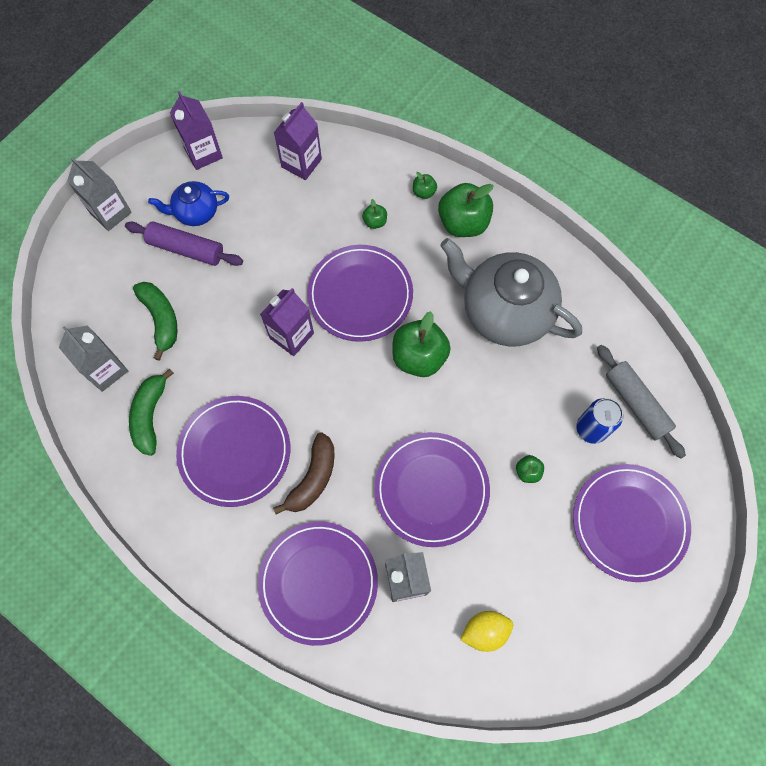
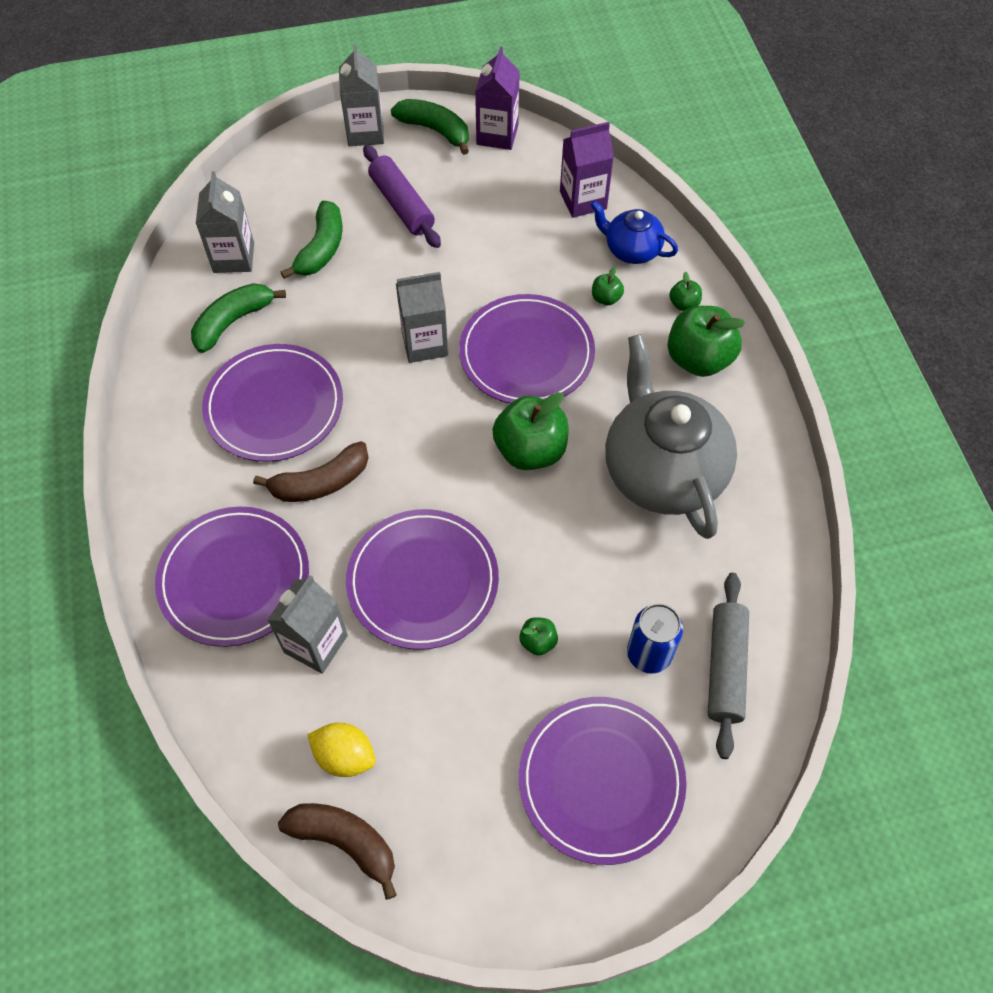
camera: 40 degrees right, 10 degrees down
(158, 178) = (435, 130): none -> green banana
(196, 212) = (441, 180): blue teapot -> blue teapot (631, 250)
(291, 335) = (425, 343): purple carton -> grey carton
(530, 678) = (345, 842): none -> brown banana

